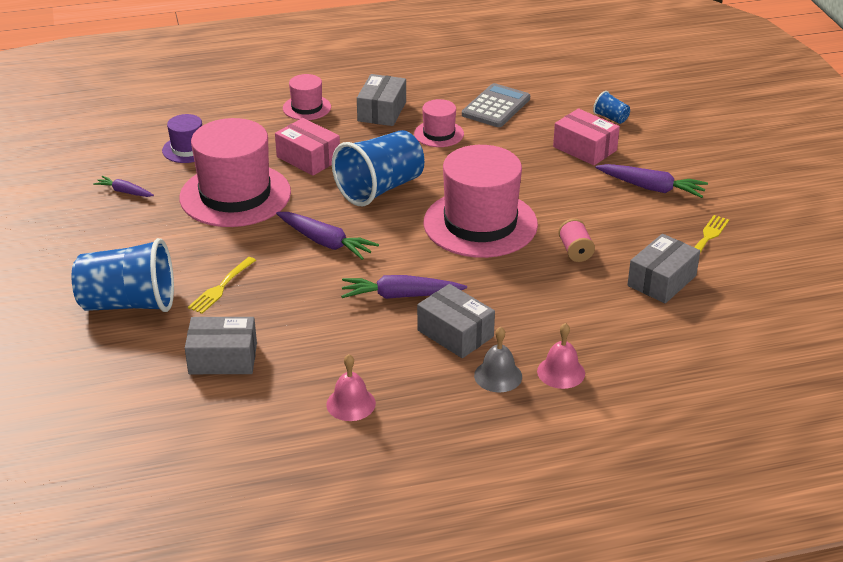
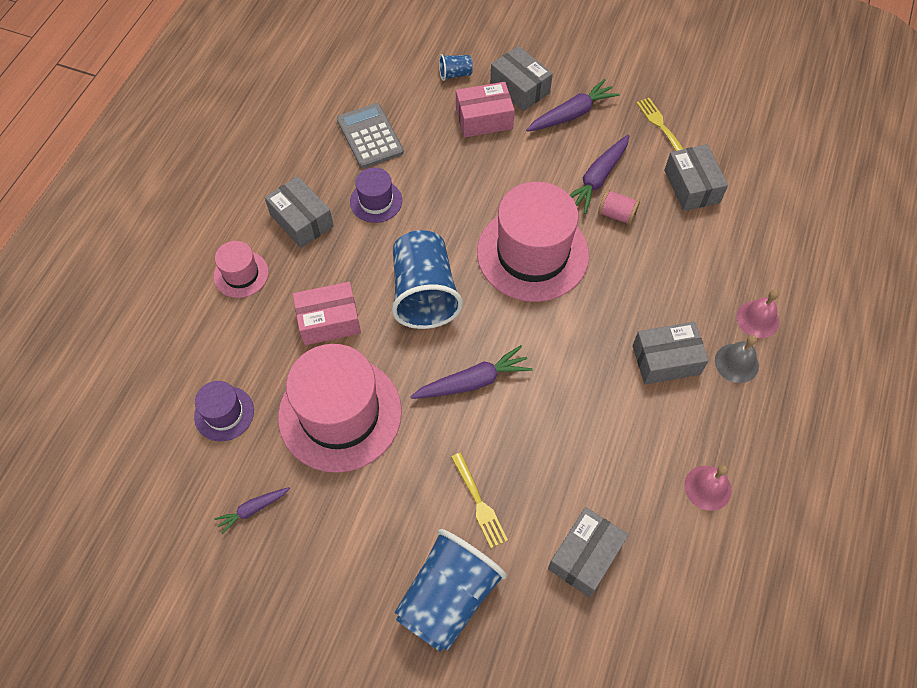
camera: 55 degrees left, 25 degrees up
(400, 296) = (590, 369): purple carrot -> purple carrot (597, 179)
(439, 134) = (376, 201): pink hat -> purple hat
(641, 152) = (520, 88): none -> grey box

